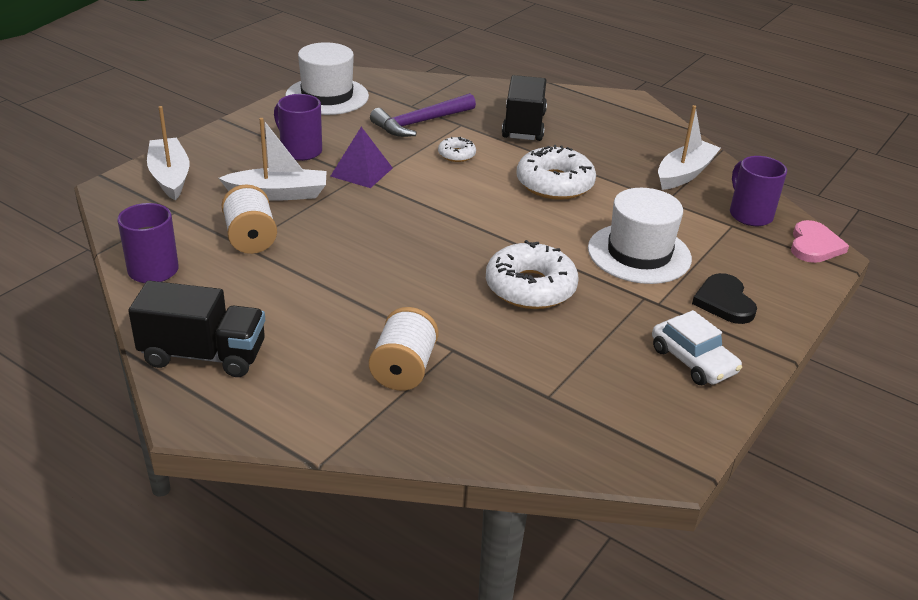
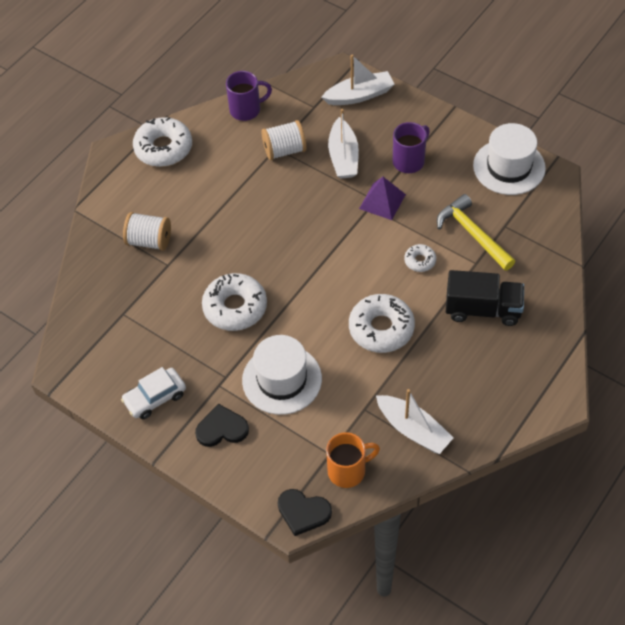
camera: 95 degrees right, 20 degrees up
(204, 355) = (163, 148): black truck -> white donut
(420, 123) = (472, 234): purple hammer -> yellow hammer
(749, 214) = (348, 470): purple mug -> orange mug
(814, 245) = (303, 512): pink heart -> black heart

